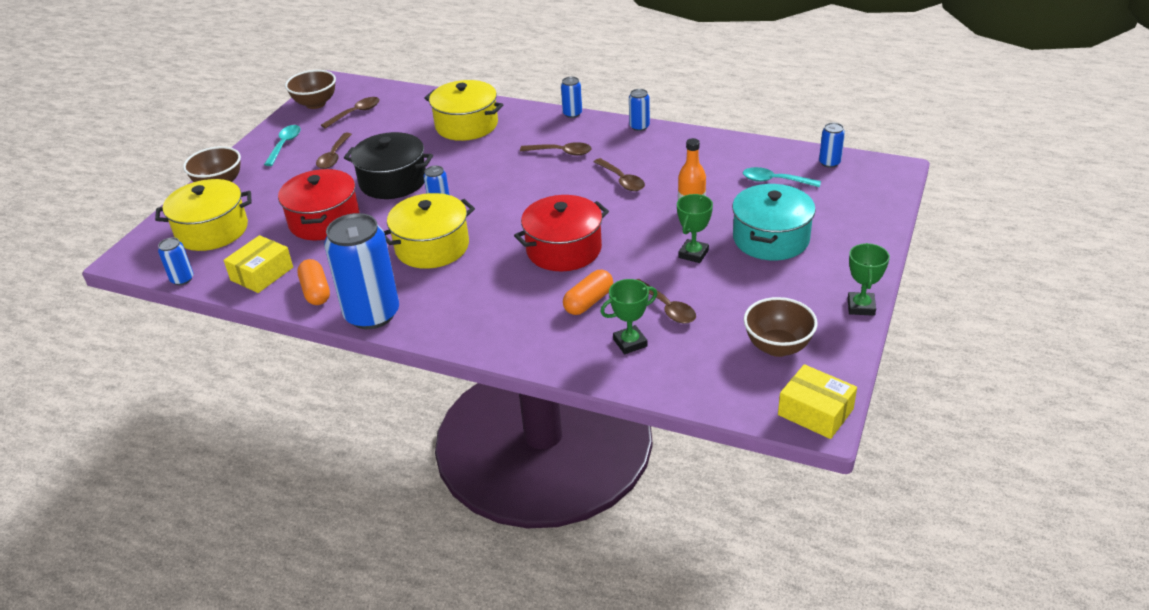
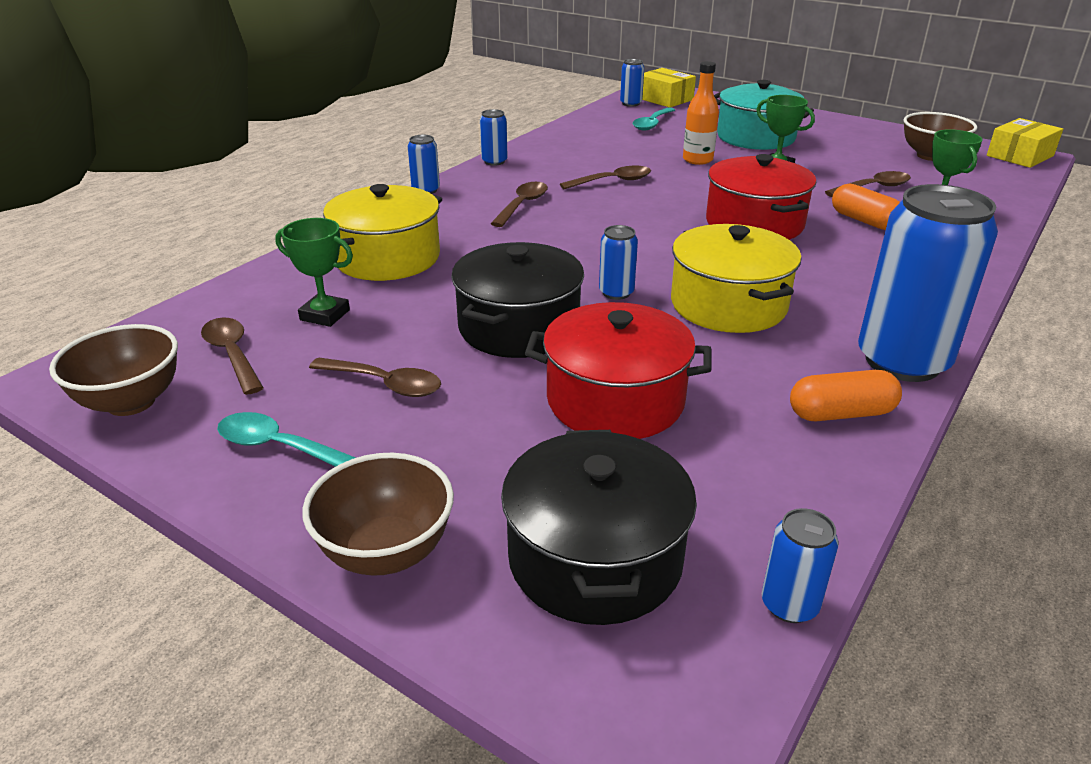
camera: 80 degrees left, 5 degrees down
(212, 230) = (595, 558): yellow pot -> black pot
(262, 274) = (780, 478): yellow box -> yellow box (665, 99)
(861, 307) = (867, 124): green trophy -> green trophy (325, 315)

